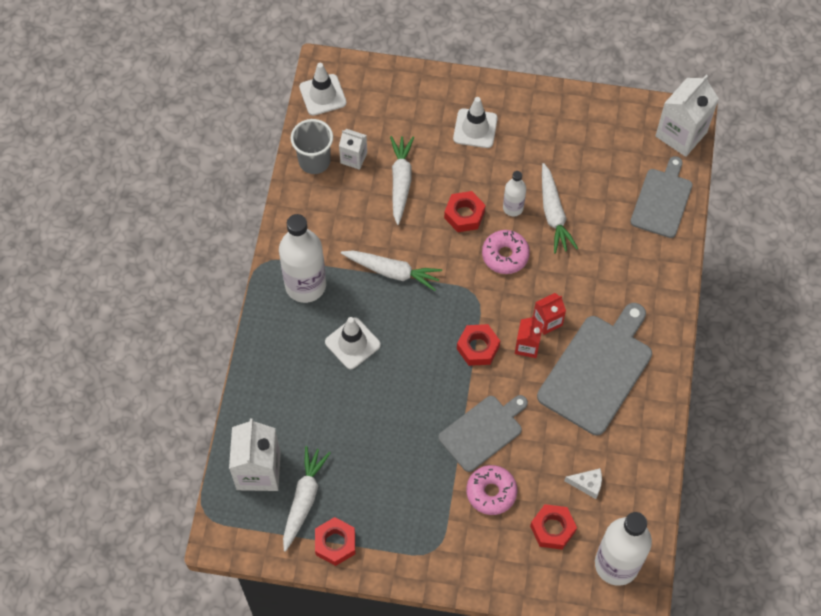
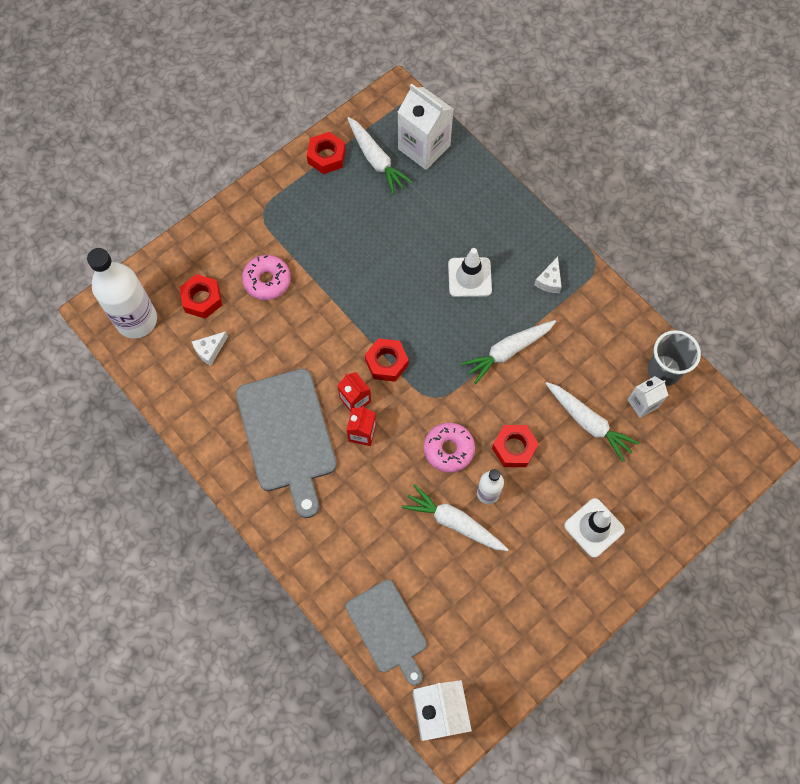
camera: 130 degrees right, 5 degrees up
(305, 285) = (549, 281): white bottle -> white cheese
(322, 95) = (730, 427): white traffic cone -> none
(483, 431) = (317, 312): grey cutting board -> none

